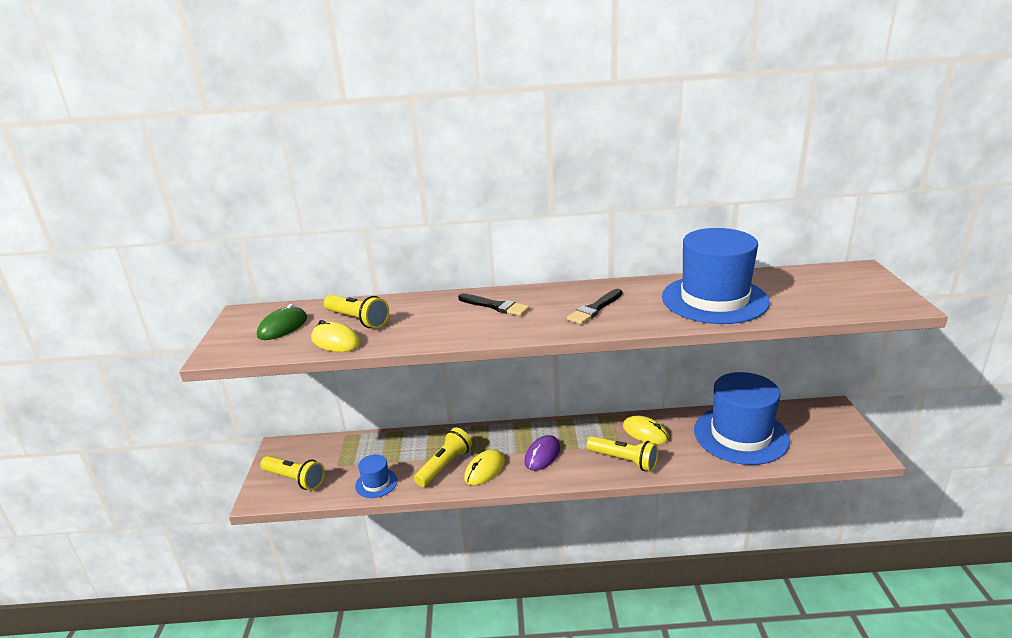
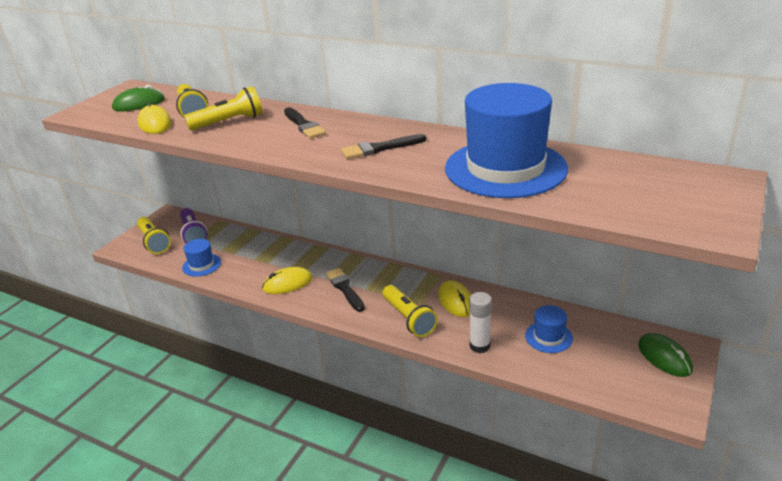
camera: 30 degrees right, 5 degrees up
(333, 457) = (193, 234): none -> purple flashlight
(444, 466) = (262, 269): yellow flashlight -> yellow flashlight (229, 122)
(542, 455) = (345, 288): purple mouse -> black brush
(700, 461) = (479, 346): none -> white glue stick
(740, 435) = (548, 337): blue hat -> blue hat, size x0.44
(827, 420) = (664, 357): none -> green mouse

